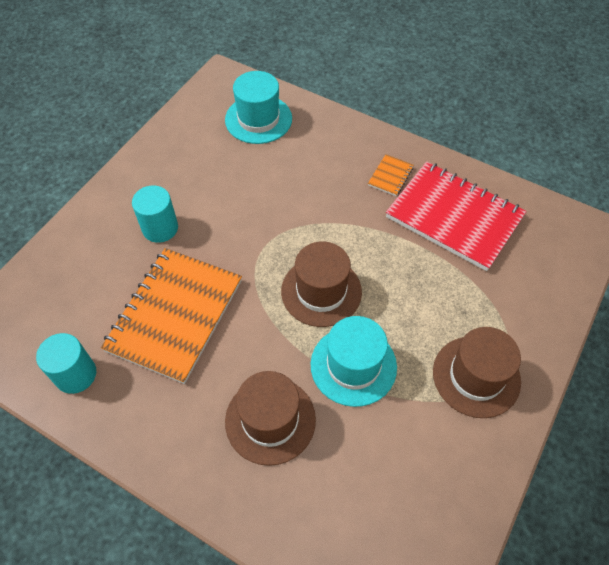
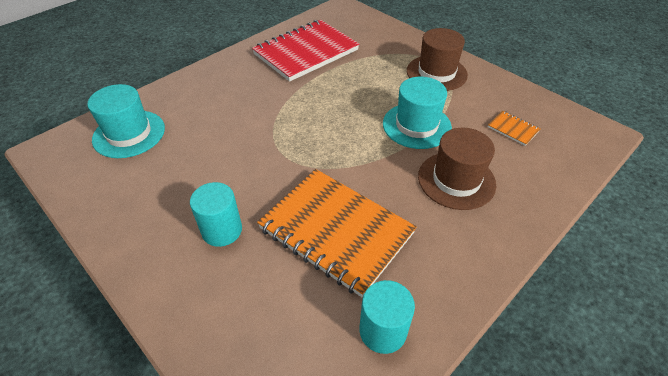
camera: 75 degrees left, 10 degrees down
(321, 291) = (344, 129): brown hat -> none
(390, 176) = (250, 72): orange notebook -> orange notebook (513, 129)

